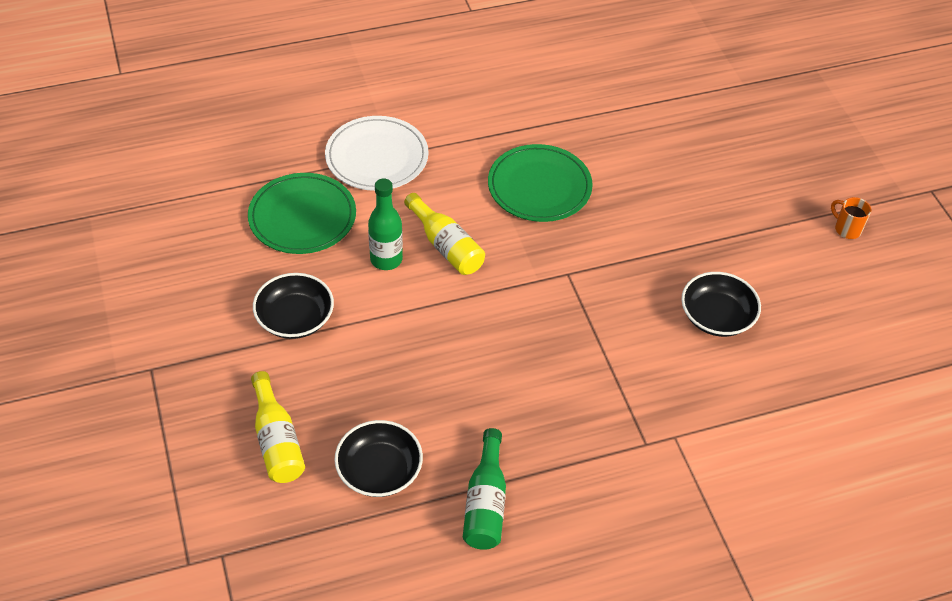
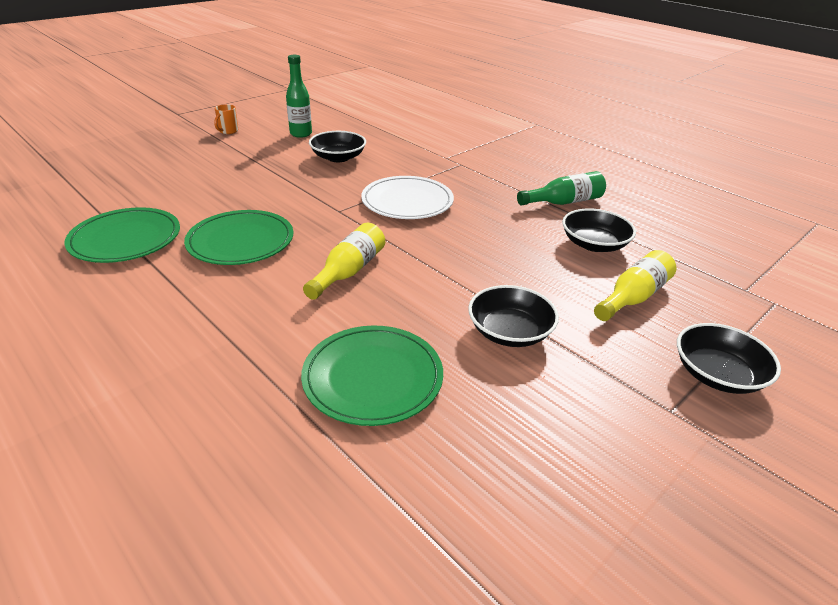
camera: 115 degrees left, 15 degrees down
(155, 428) = (717, 374): none -> black bowl
(377, 157) = (240, 352): white plate -> white plate (407, 201)
(386, 259) = (391, 300): green bottle -> green bottle (301, 134)
(582, 116) = (125, 239): none -> green plate

